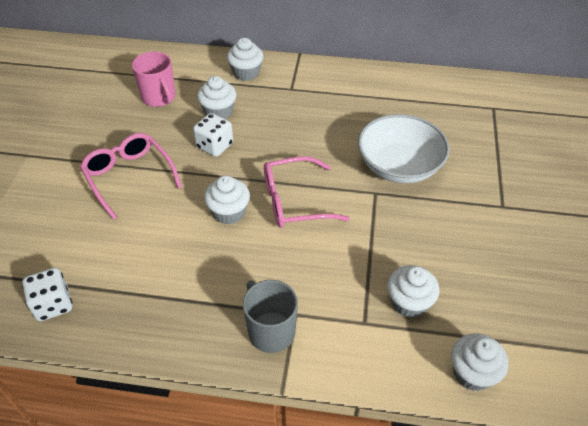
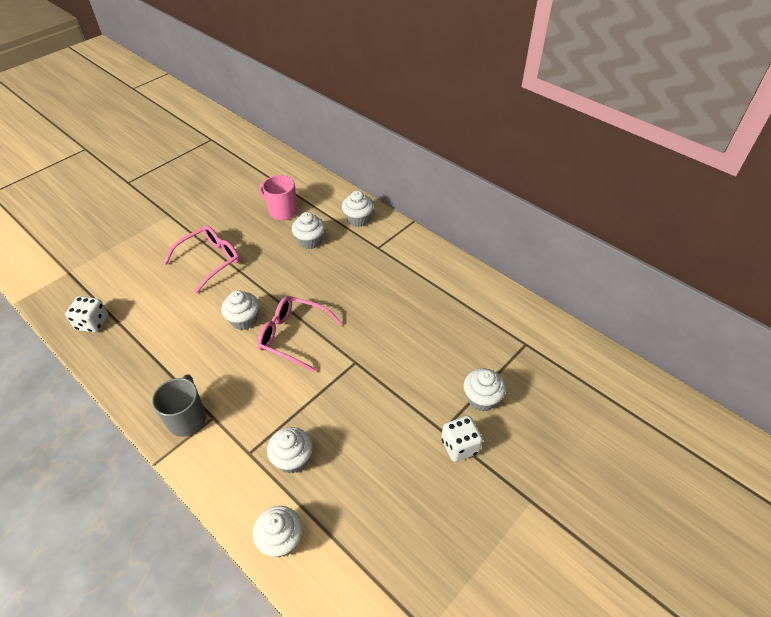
camera: 35 degrees right, 0 degrees up
(129, 177) = (210, 261): pink glasses -> pink glasses turned 45 degrees clockwise
(159, 97) = (282, 211): pink mug -> pink mug turned 120 degrees clockwise
(214, 146) = (282, 266): white dice -> white dice (459, 446)
(399, 166) = (395, 351): white bowl -> none
(505, 166) = (481, 399): none -> white cupcake

